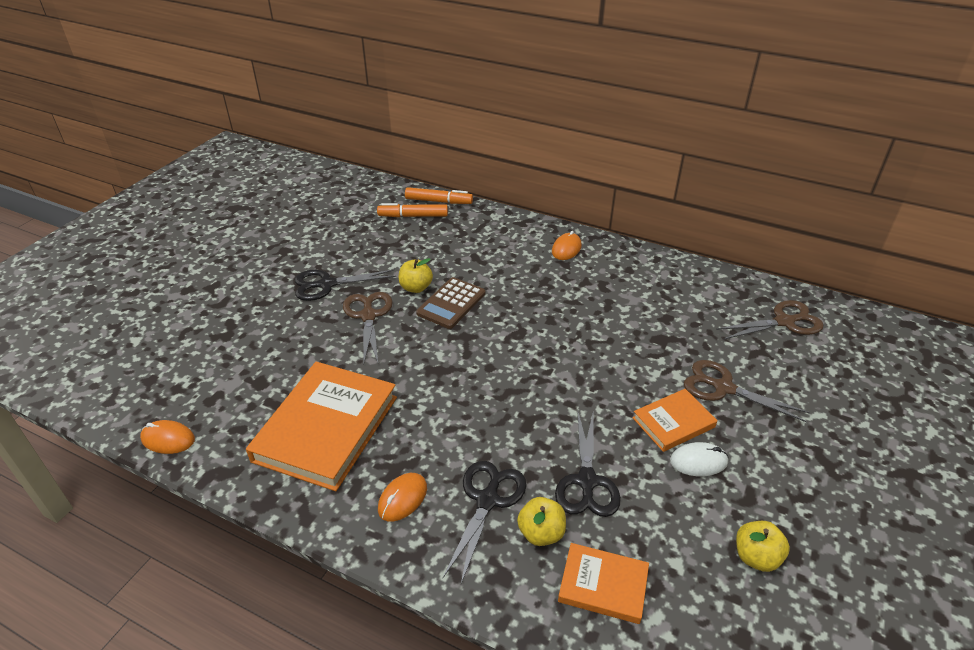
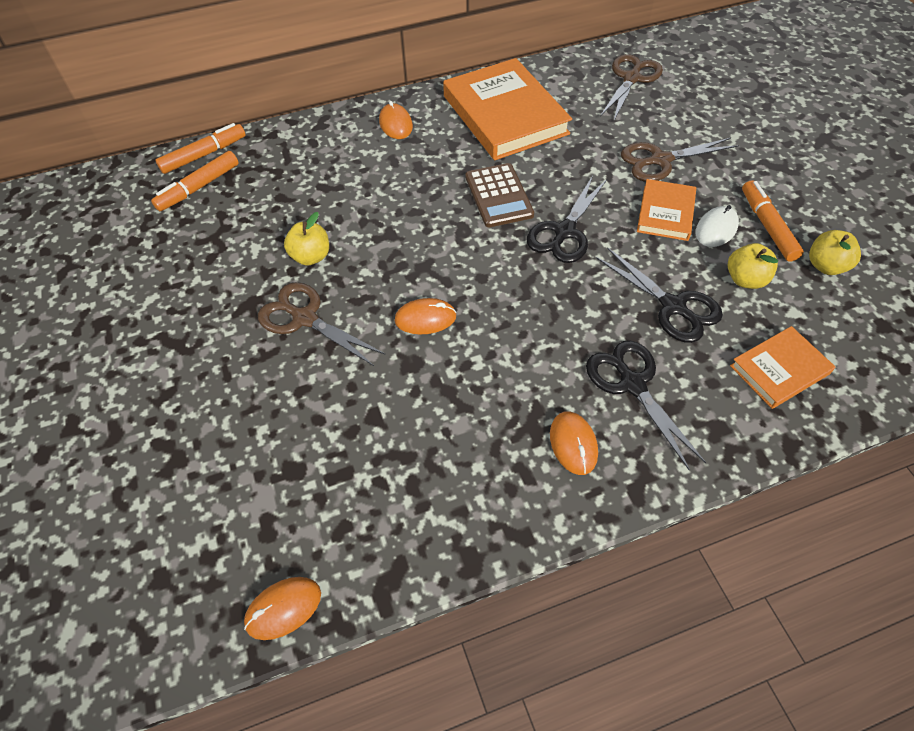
camera: 45 degrees left, 15 degrees up
(326, 428) = (425, 450): orange book -> orange book (505, 115)
(327, 284) = (211, 321): black scissors -> black scissors (564, 232)
(426, 364) = (425, 318): none -> orange mouse
(451, 303) = (366, 246): brown calculator -> brown calculator (498, 196)
(541, 533) = (698, 372): yellow apple -> yellow apple (745, 279)
(746, 492) = (767, 226): none -> orange marker

